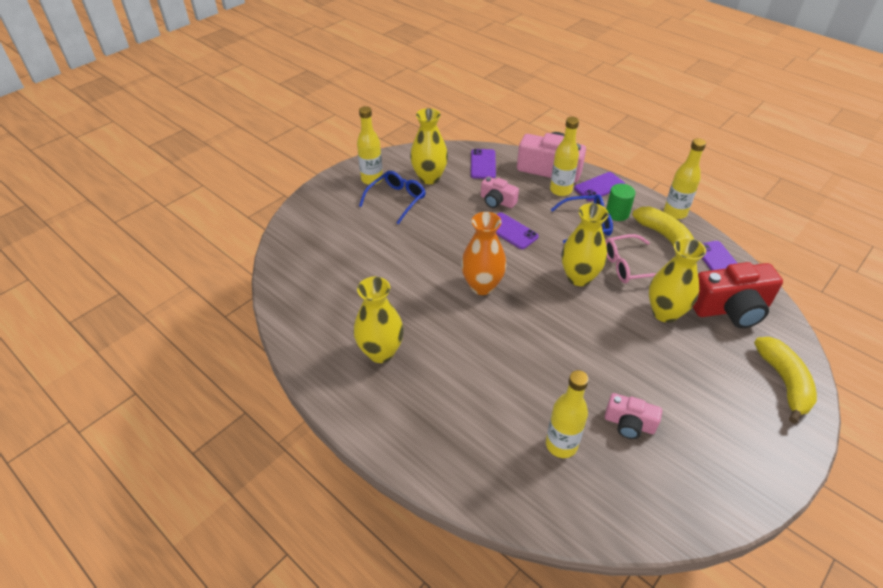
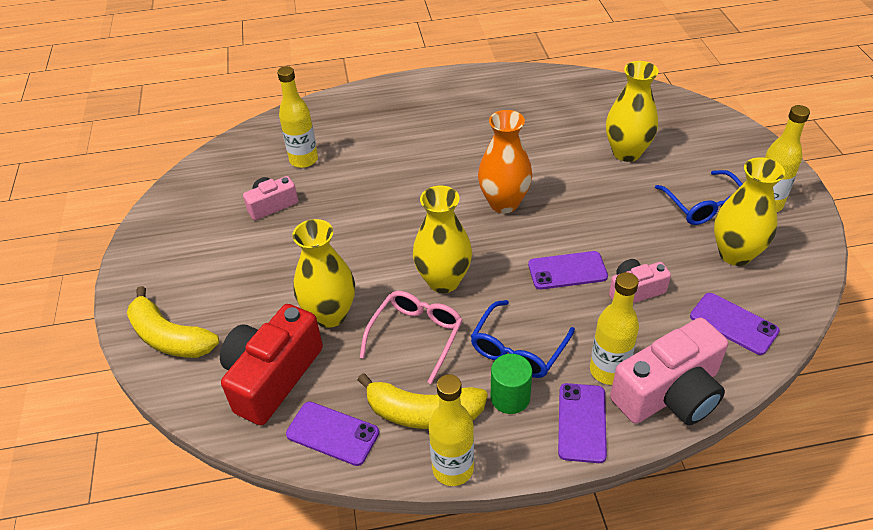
camera: 130 degrees right, 0 degrees up
(381, 352) = (488, 112): yellow vase -> yellow vase (626, 153)

